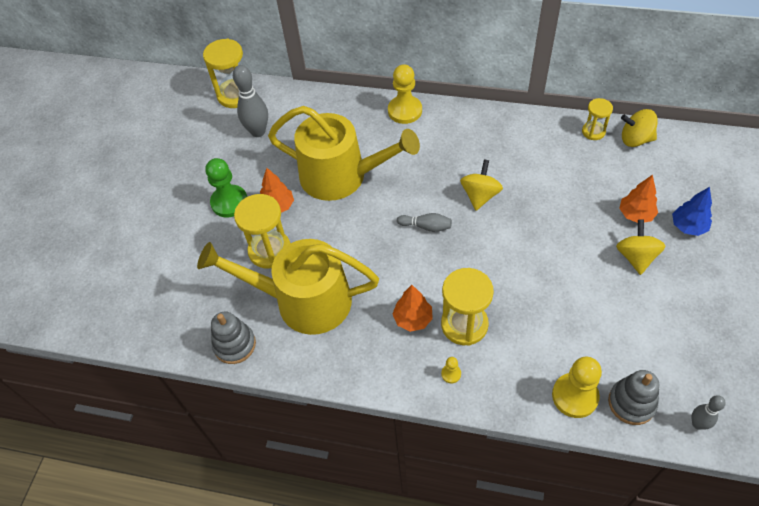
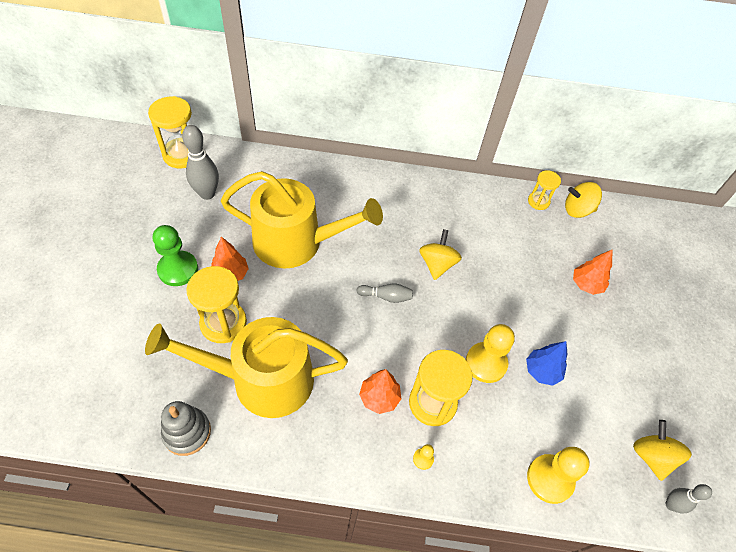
camera: 15 degrees left, 0 degrees up
(405, 111) = (357, 176): yellow pawn -> yellow pawn (486, 363)
(631, 403) = (605, 484): grey stacking toy -> none
(636, 257) = (591, 328): yellow spinning top -> yellow spinning top (651, 456)
(688, 226) = (635, 297): blue tree -> blue tree (542, 371)

